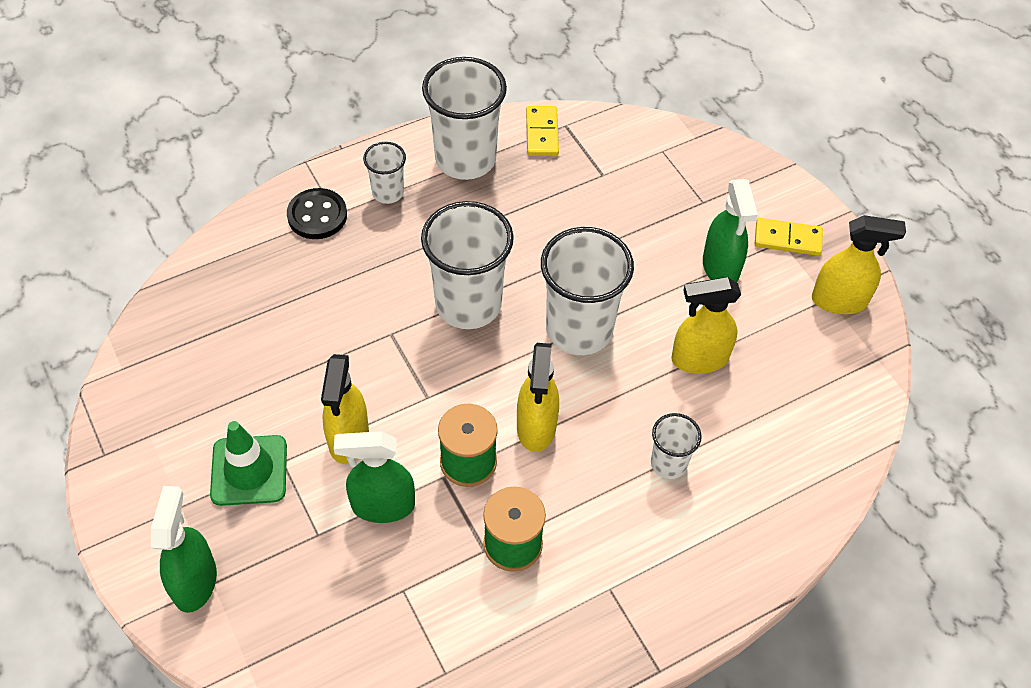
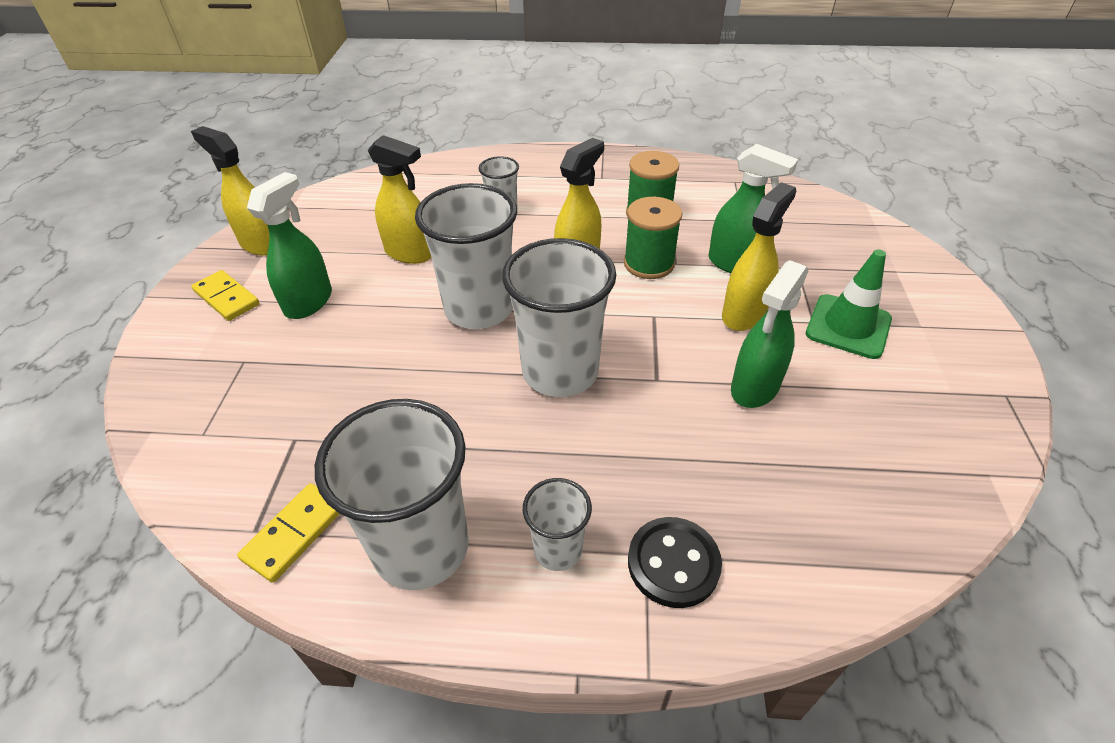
camera: 145 degrees left, 10 degrees down
(195, 581) = (912, 276): green spray bottle -> green spray bottle (754, 387)

